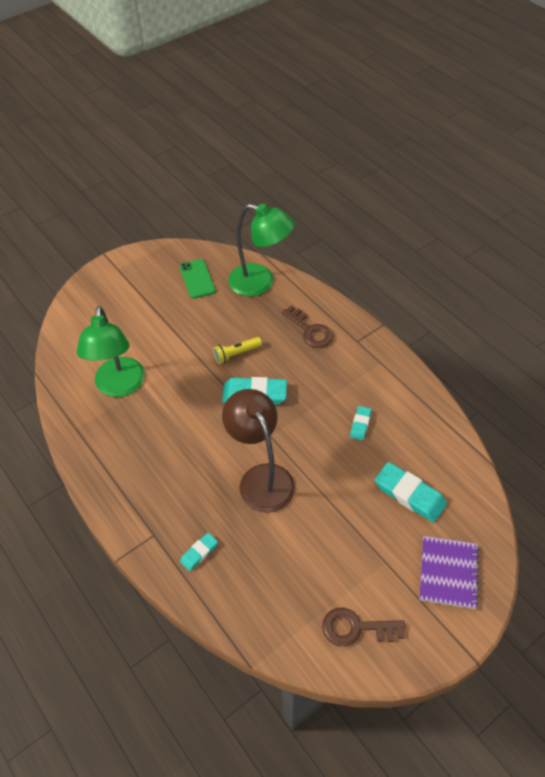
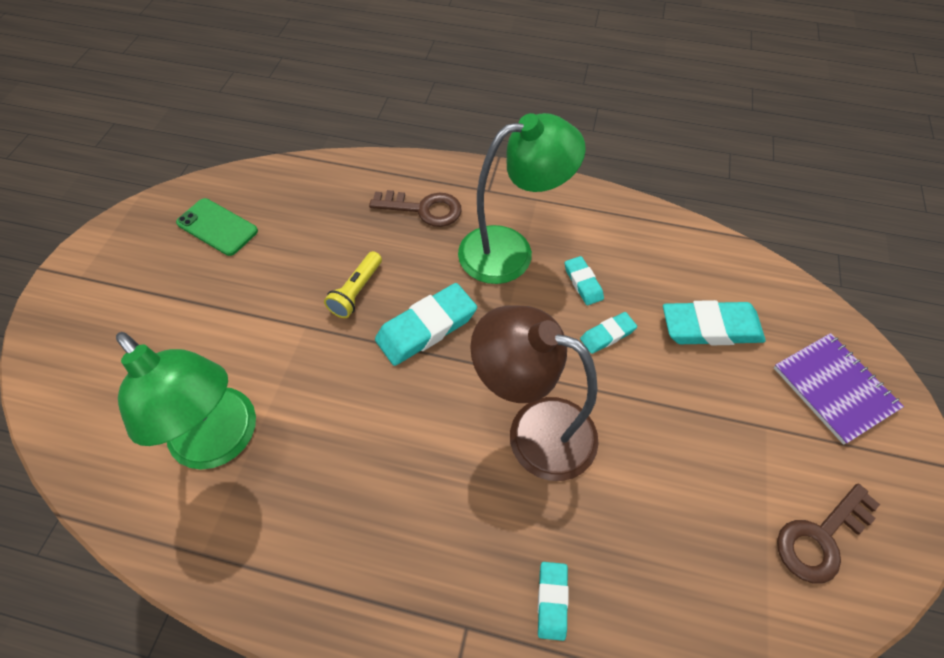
camera: 40 degrees left, 5 degrees up
(260, 283) = (309, 187): green lamp -> green lamp (510, 250)
(346, 459) = (607, 335): none -> turquoise eraser

